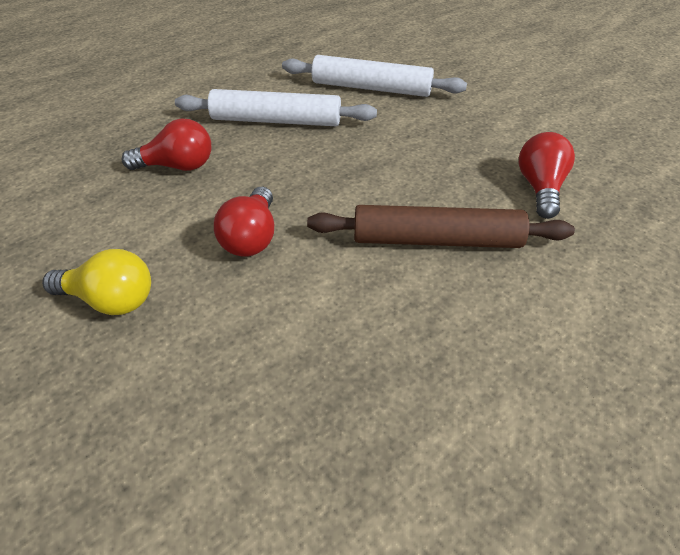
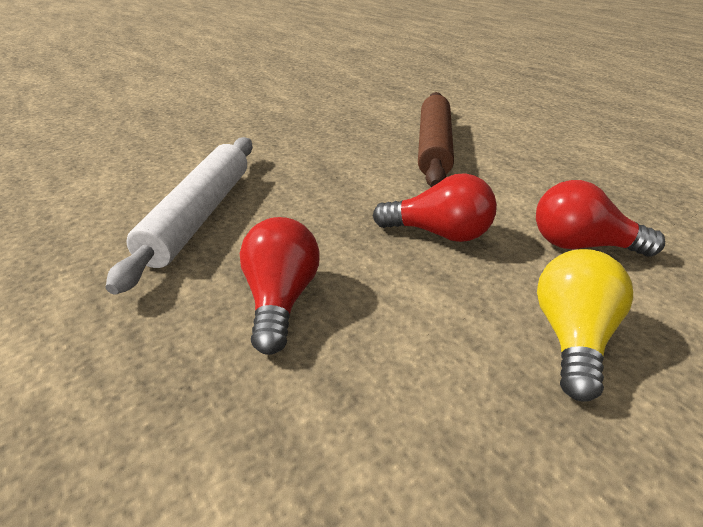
camera: 85 degrees left, 10 degrees down
(371, 88) = (166, 154): white rolling pin -> none
(540, 188) = (370, 108): red light bulb -> red light bulb (581, 245)

